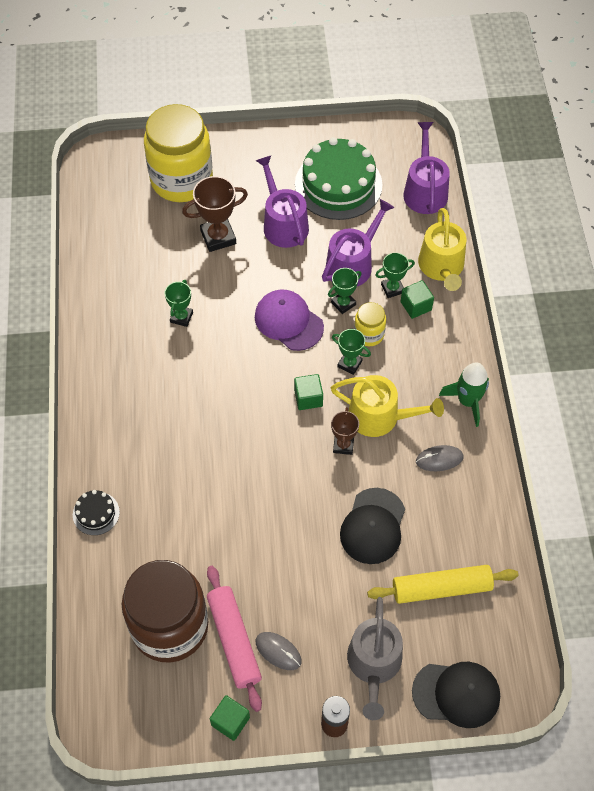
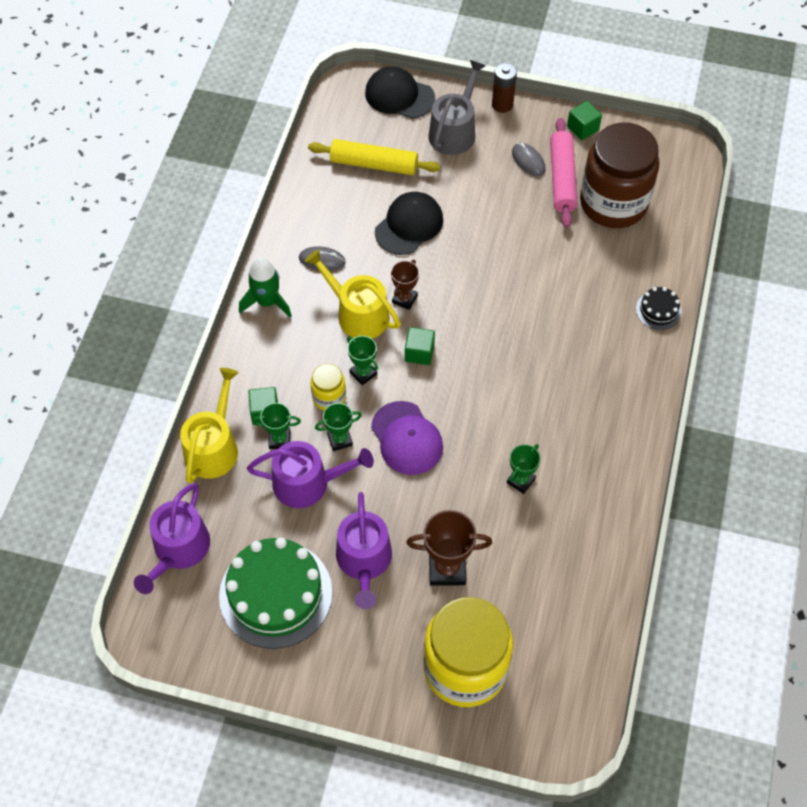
camera: 160 degrees left, 0 degrees up
(352, 264) = (308, 483): purple watering can -> purple watering can turned 150 degrees counterclockwise

